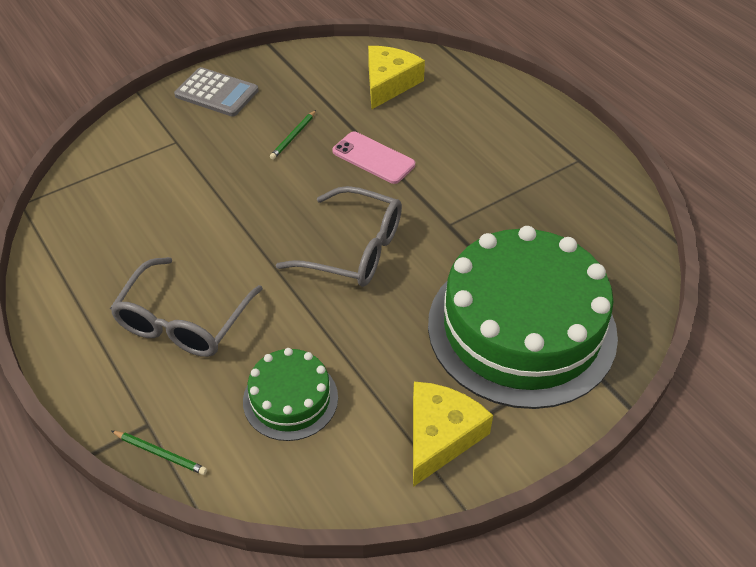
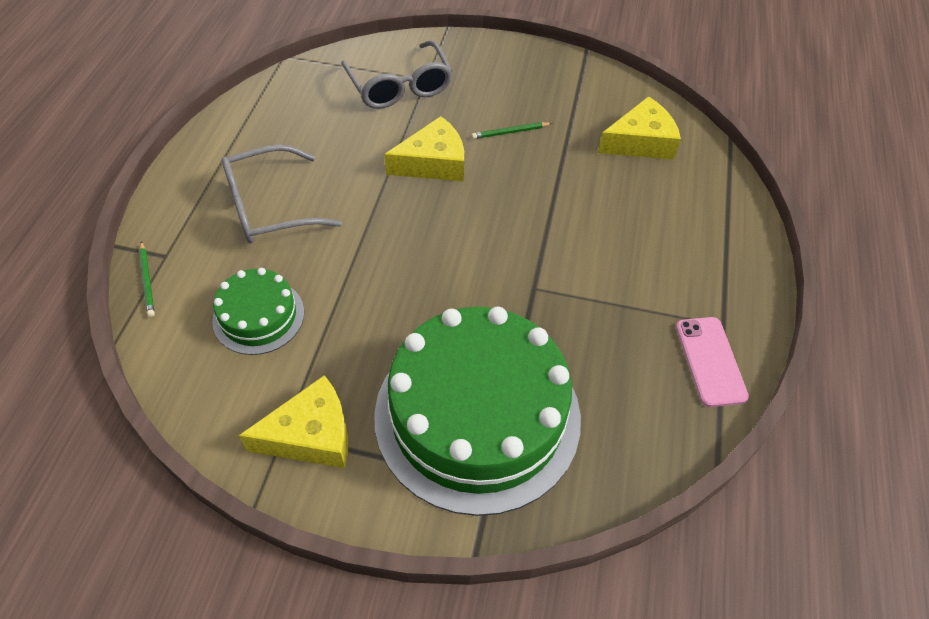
camera: 45 degrees right, 5 degrees up
(216, 93) = (499, 62): grey calculator -> none
(267, 196) = (433, 163): none -> yellow cheese
(354, 249) = (439, 249): grey glasses -> grey glasses (399, 87)
(373, 158) = (547, 192): pink phone -> pink phone (710, 361)

